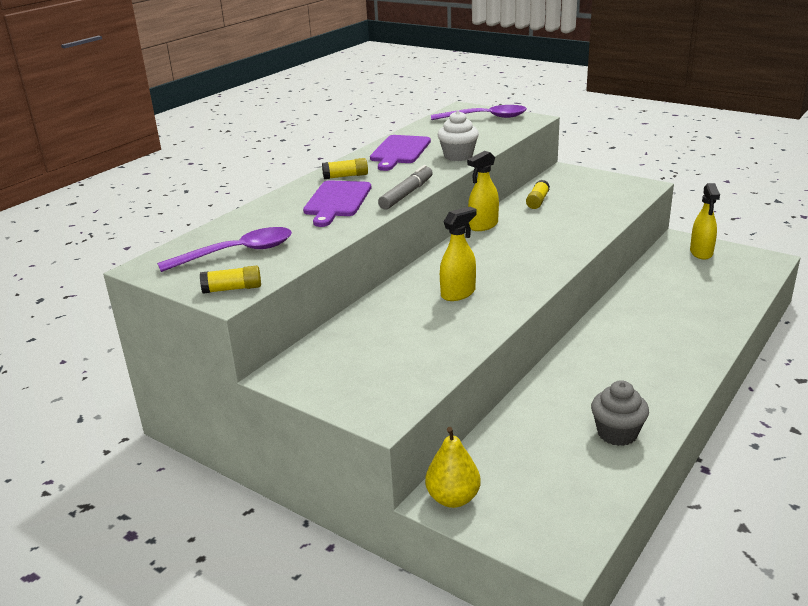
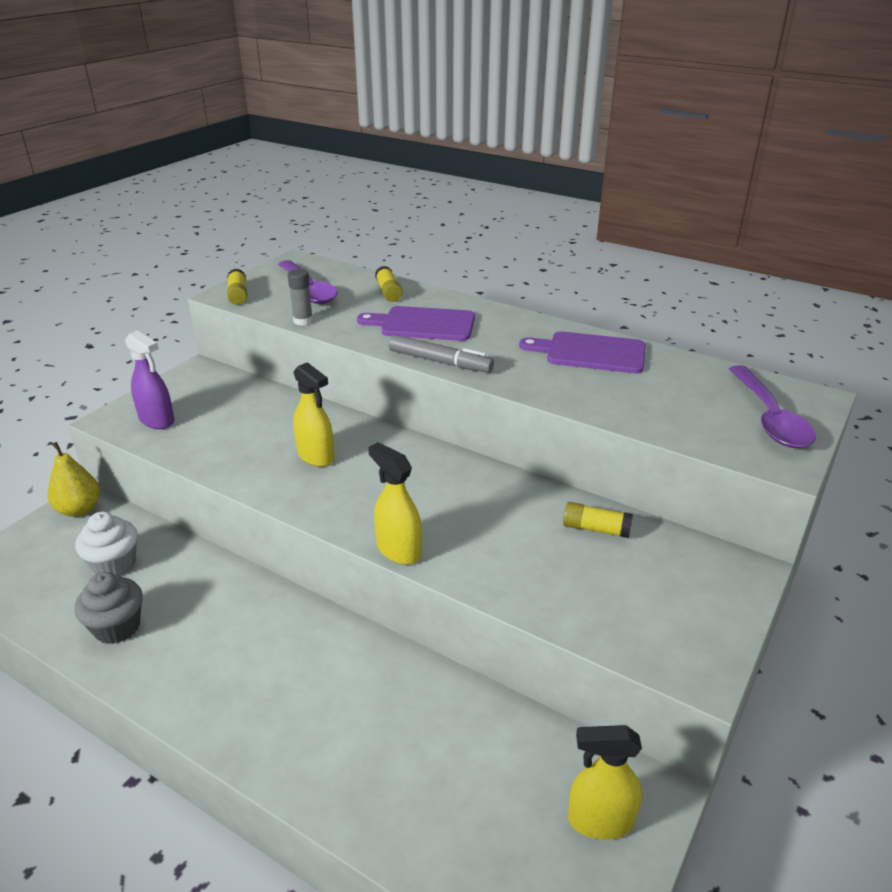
camera: 85 degrees right, 5 degrees up
(313, 249) = (303, 321): none -> grey glue stick
(345, 176) = (499, 324): yellow glue stick -> yellow glue stick (388, 292)
(389, 384) = (157, 420): none -> purple spray bottle
(458, 156) = (578, 394): white cupcake -> white cupcake (114, 564)
(483, 225) = (502, 476): yellow spray bottle -> yellow spray bottle (398, 550)

